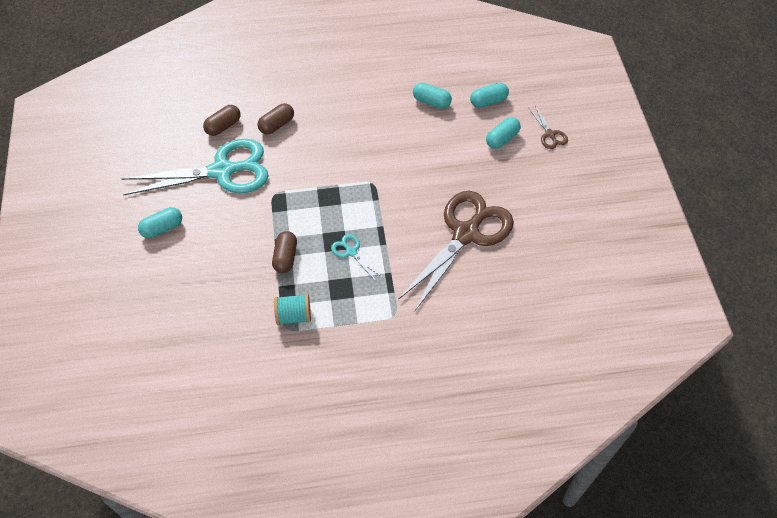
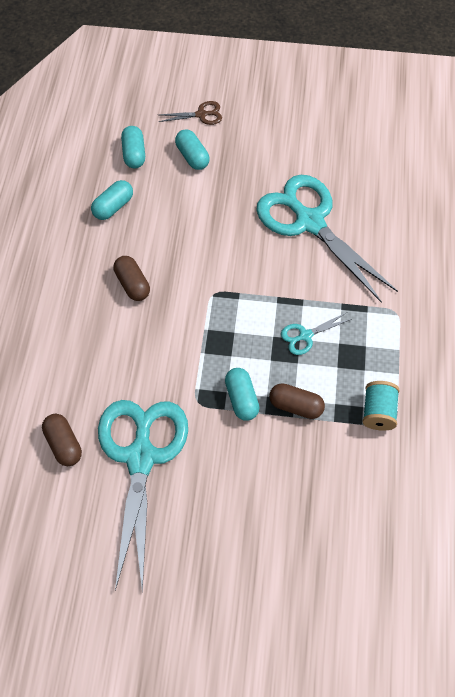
camera: 75 degrees left, 5 degrees up
(162, 228) = (212, 546): turquoise capsule -> turquoise capsule (241, 399)
(277, 125) = (86, 378): brown capsule -> brown capsule (132, 284)
(466, 234) = (310, 222): brown scissors -> turquoise scissors

